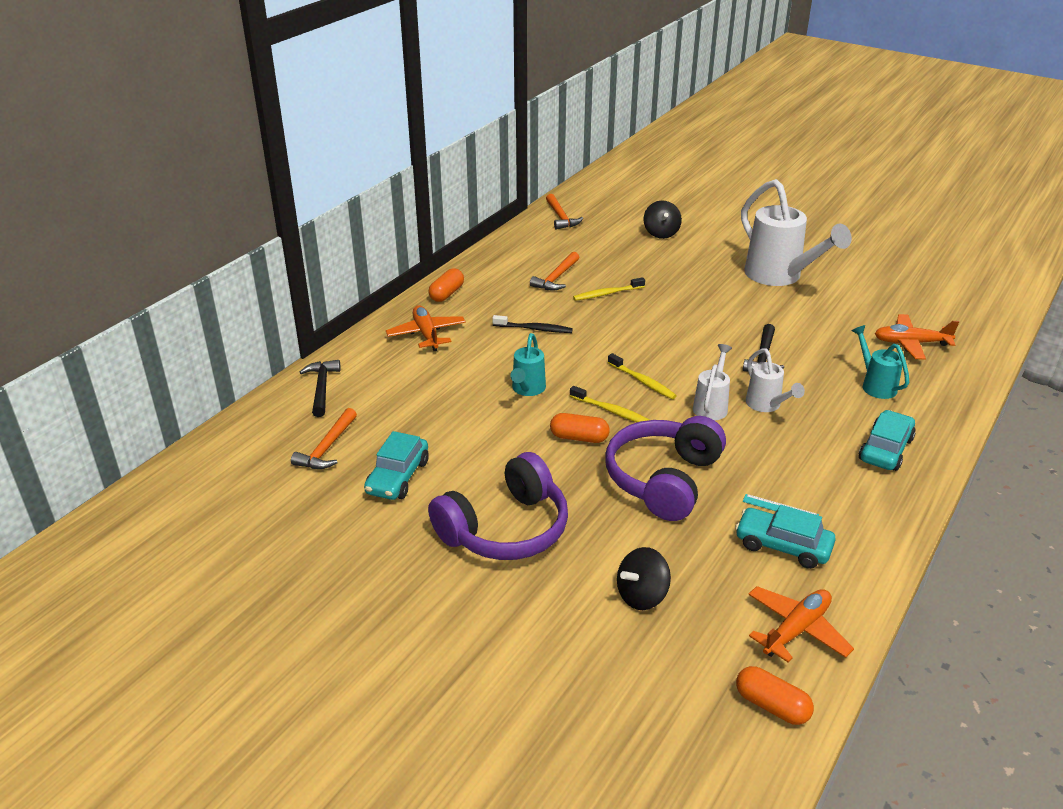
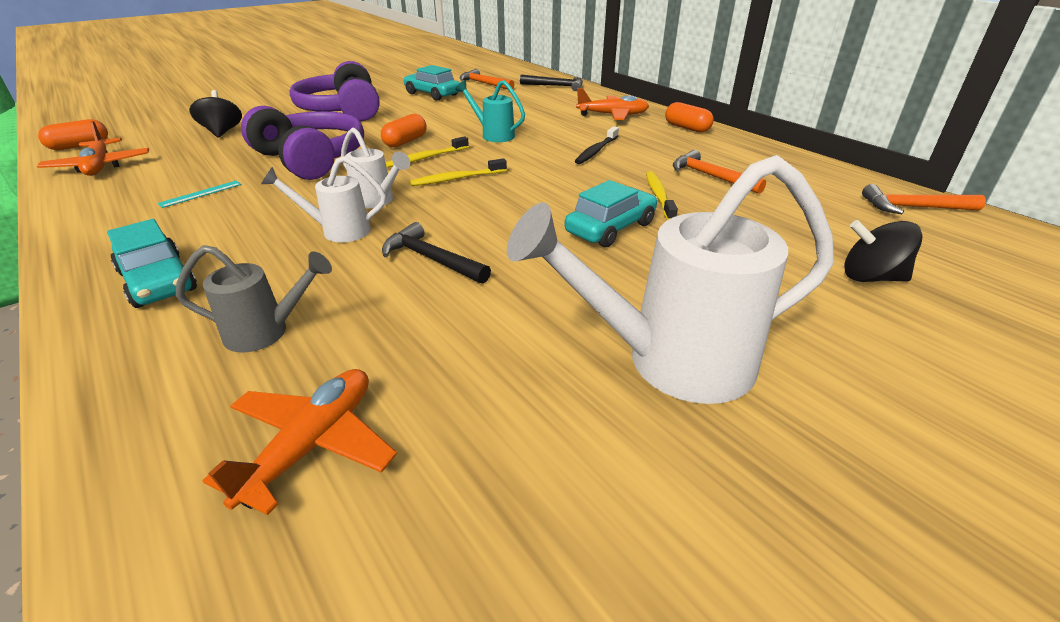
camera: 110 degrees right, 0 degrees up
(782, 546) = (166, 183): turquoise car -> turquoise car (610, 228)
(875, 385) = (267, 332): turquoise watering can -> grey watering can

